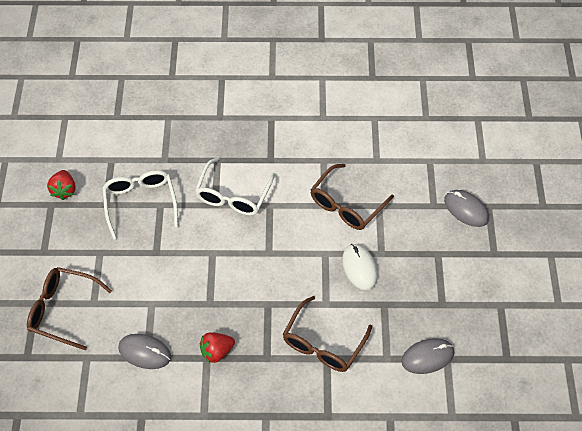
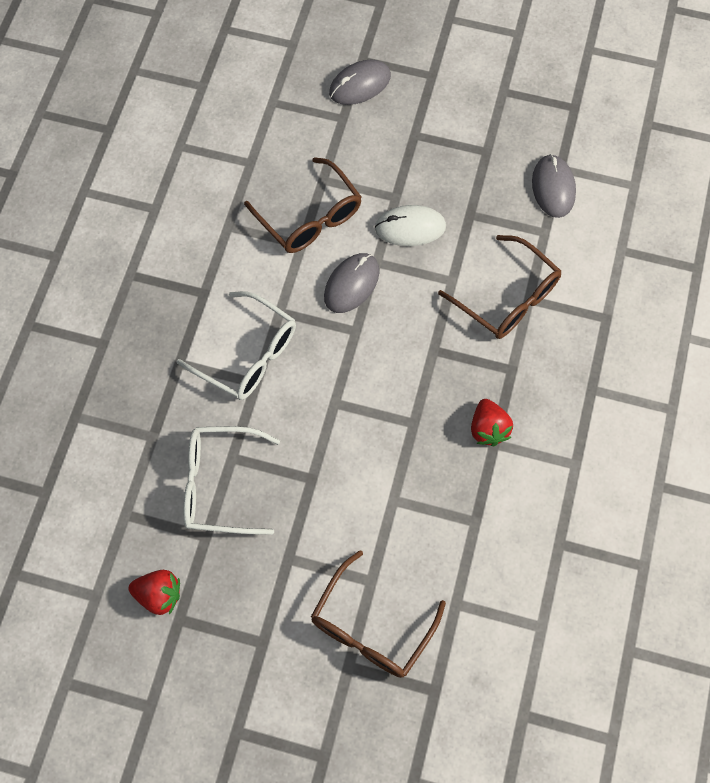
camera: 75 degrees left, 10 degrees up
(144, 352) = (467, 522): grey mouse -> grey mouse (351, 284)

